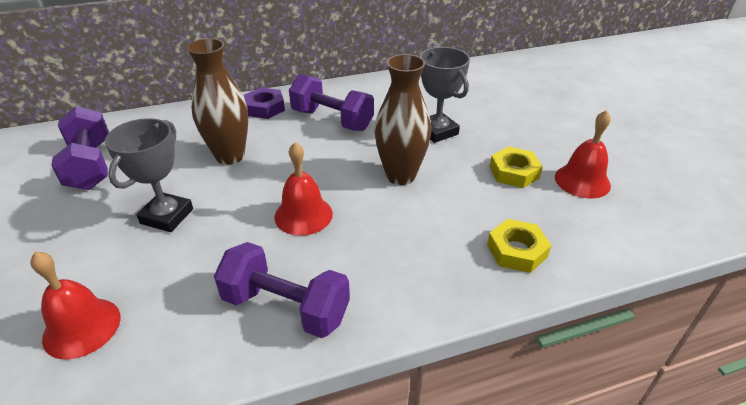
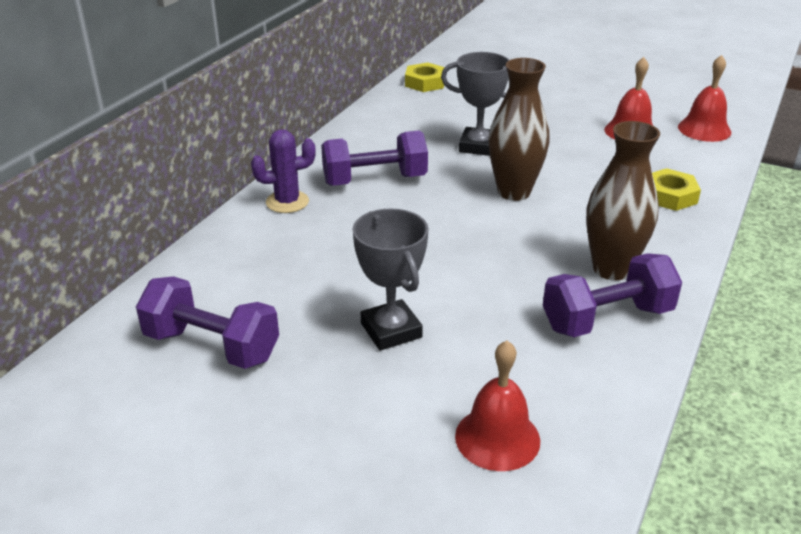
camera: 45 degrees left, 5 degrees down
(230, 156) = (343, 256): brown vase -> brown vase (611, 269)
(265, 108) = (287, 202): purple nut -> purple cactus
(303, 215) = (499, 259): red bell -> red bell (704, 129)
(514, 172) = (582, 148): yellow nut -> yellow nut (425, 83)

